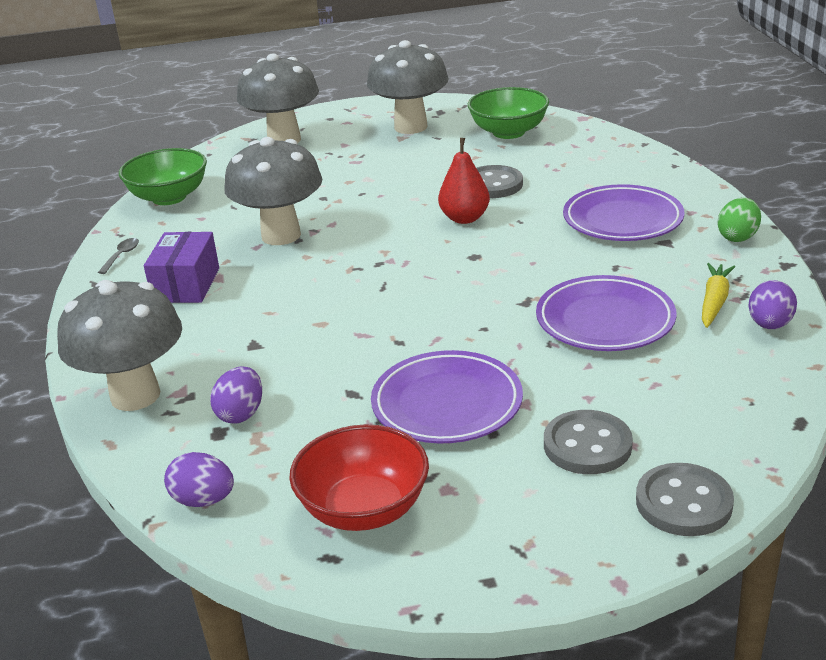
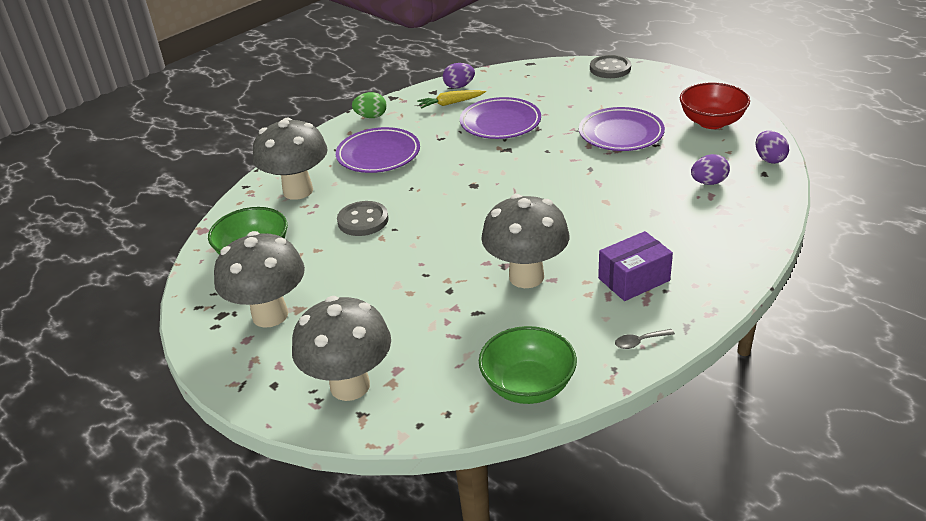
camera: 125 degrees left, 5 degrees up
(135, 396) = (747, 224): grey mushroom -> grey mushroom (298, 191)
(464, 218) = (426, 210): red pear -> none
(587, 445) = (603, 95): grey button -> none

